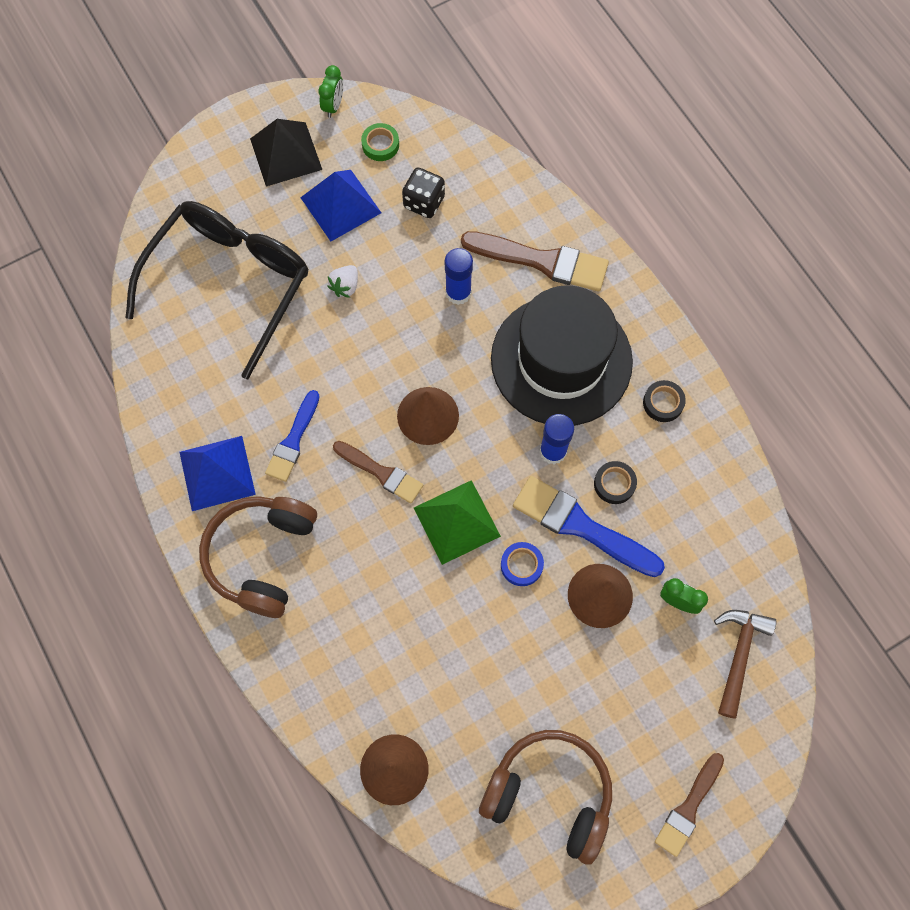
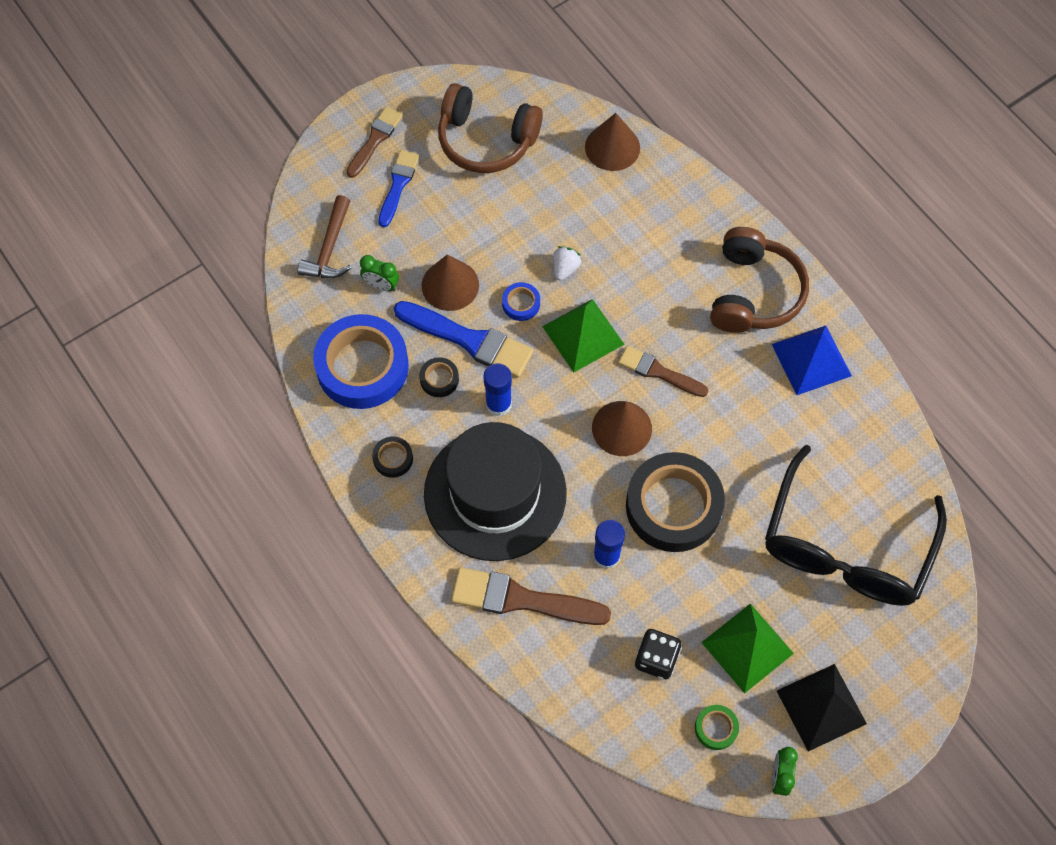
camera: 175 degrees right, 5 degrees down
(293, 440) = (746, 394): blue brush -> blue brush (398, 185)
(341, 205) = (747, 648): blue pyramid -> green pyramid
(345, 286) = (725, 553): white strawberry -> white strawberry (565, 268)
(387, 334) = (673, 506): none -> black tape
(696, 505) = (362, 366): none -> blue tape

